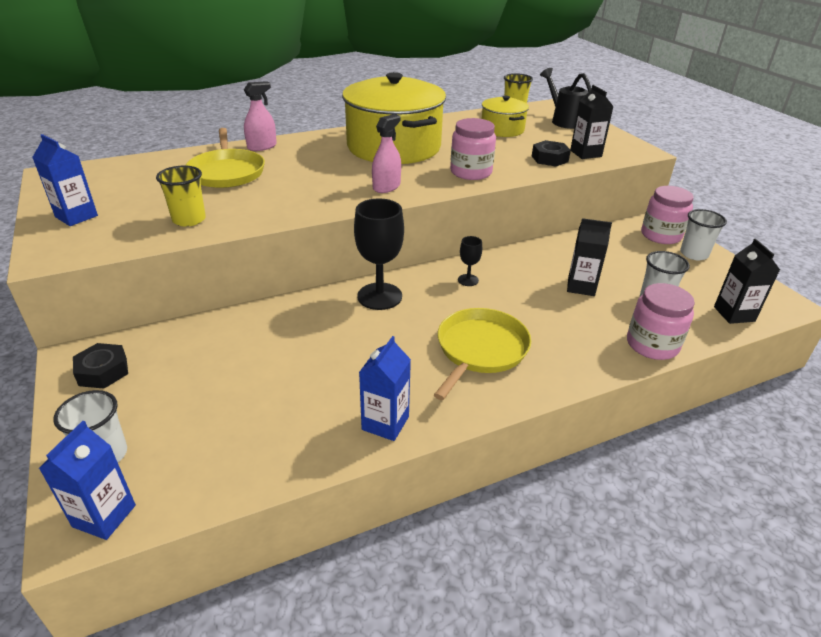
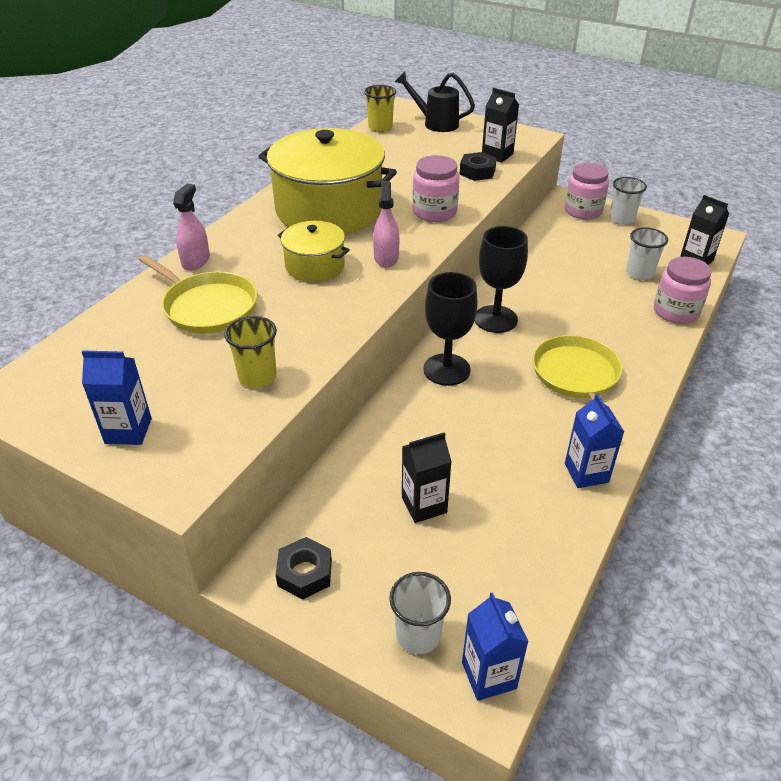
camera: 35 degrees left, 5 degrees up
(468, 280) = (495, 319): black goblet -> black goblet, size x2.06
(502, 129) = (397, 152): yellow pot -> yellow pot (315, 266)
(581, 287) = (581, 285): black carton -> black carton (424, 505)

